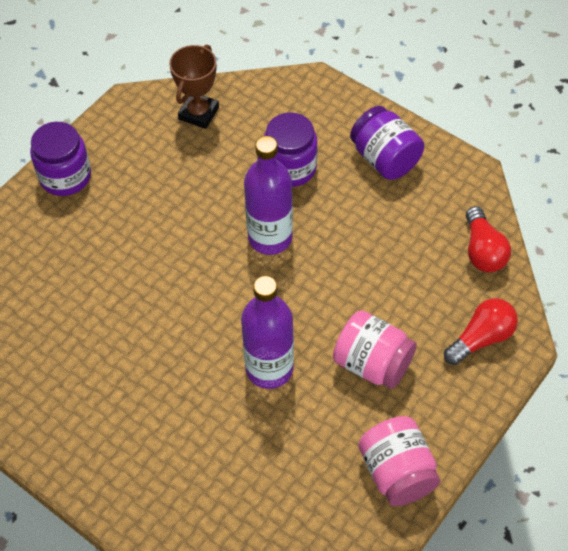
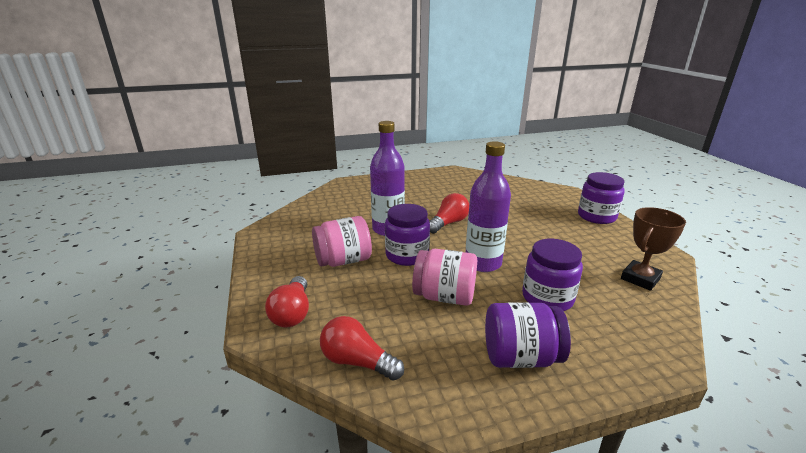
camera: 125 degrees right, 30 degrees down
(198, 113) = (640, 279): brown trophy -> brown trophy turned 75 degrees clockwise
(201, 314) = (448, 223): none -> red light bulb
(311, 312) = (407, 255): none -> purple jar
(397, 472) = (275, 240): pink jar -> pink jar (444, 297)

